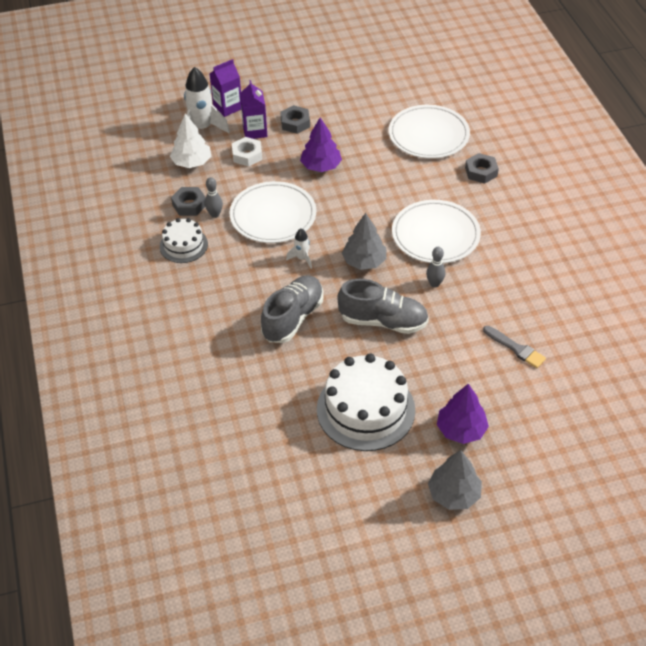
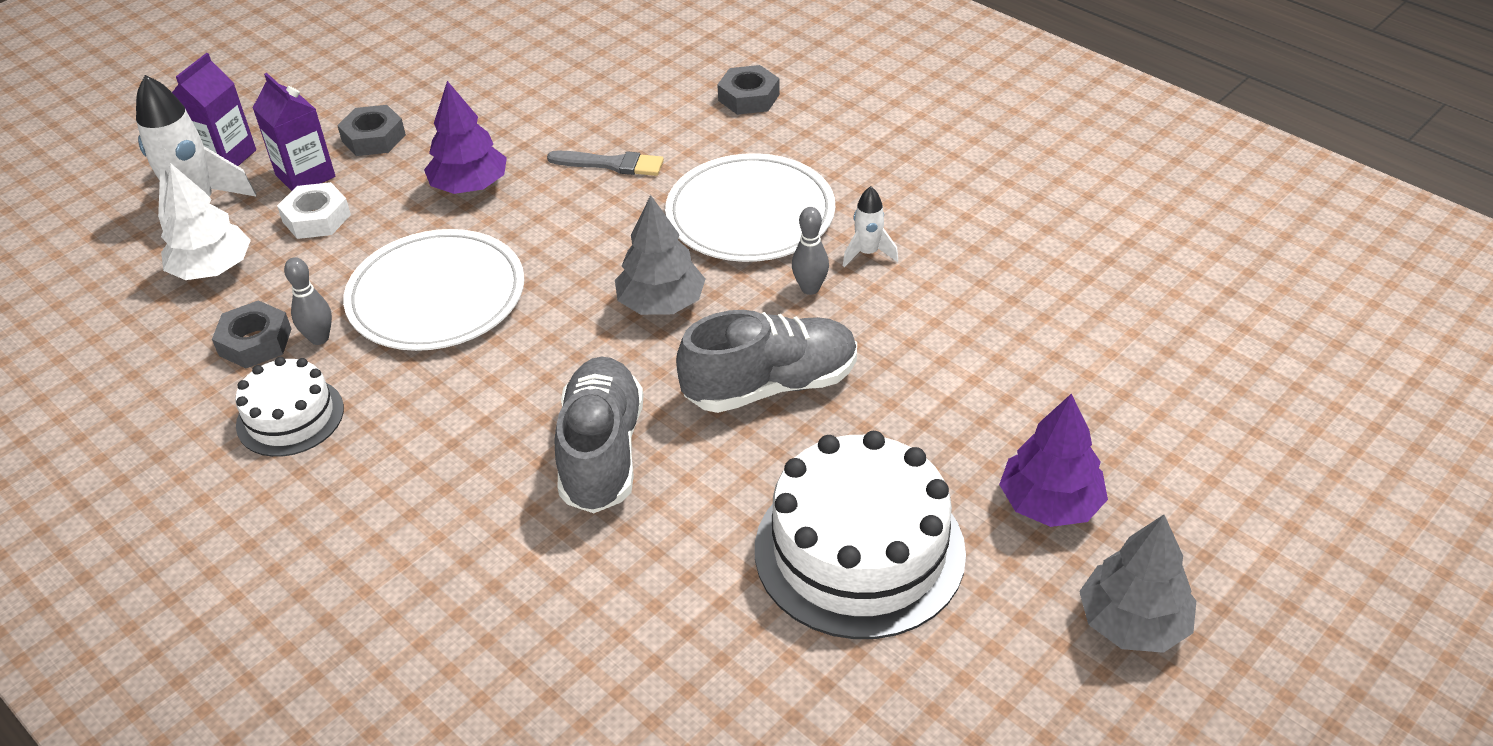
camera: 30 degrees left, 5 degrees down
(302, 258) = (544, 345): white rocket -> white rocket (868, 253)
(428, 135) = (621, 76): white plate -> none
(516, 348) = (1023, 330): grey brush -> grey brush (611, 164)

